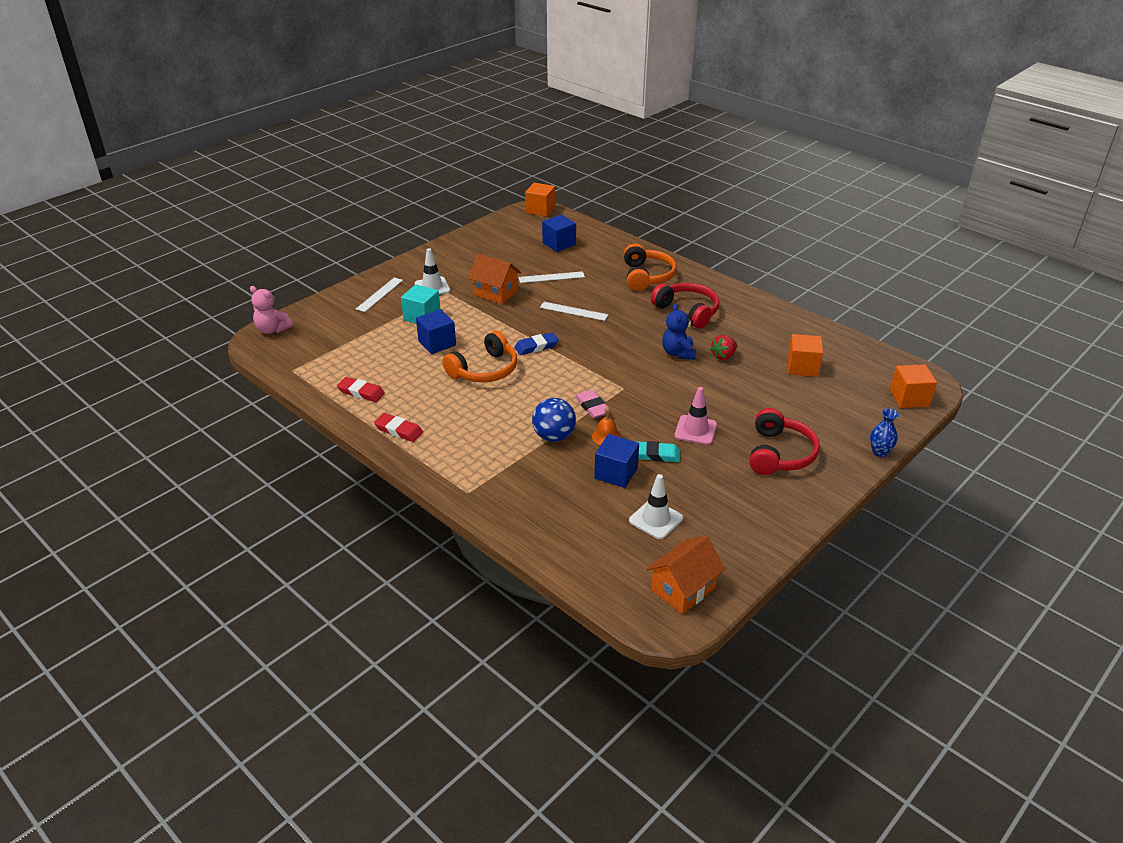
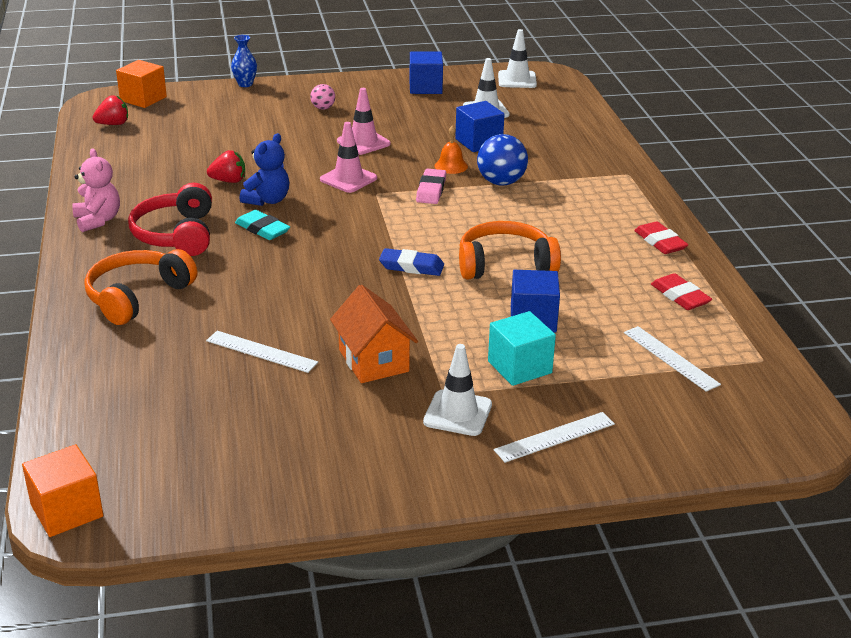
camera: 145 degrees left, 5 degrees down
(272, 330) = (773, 442): pink teddy bear -> pink teddy bear (98, 220)
(559, 244) = (160, 409): blue cube -> blue cube (425, 87)
(573, 311) = (306, 290): white ruler -> white ruler (670, 358)
(655, 454) = (426, 141): turquoise eraser -> turquoise eraser (262, 229)
(657, 391) = (348, 179): none -> pink traffic cone
(683, 589) = (517, 80): orange house -> white traffic cone
(779, 454) = (323, 108): red headphones -> pink ball
(802, 367) = (176, 146): orange cube -> none
(875, 366) = (113, 124): none -> red strawberry

